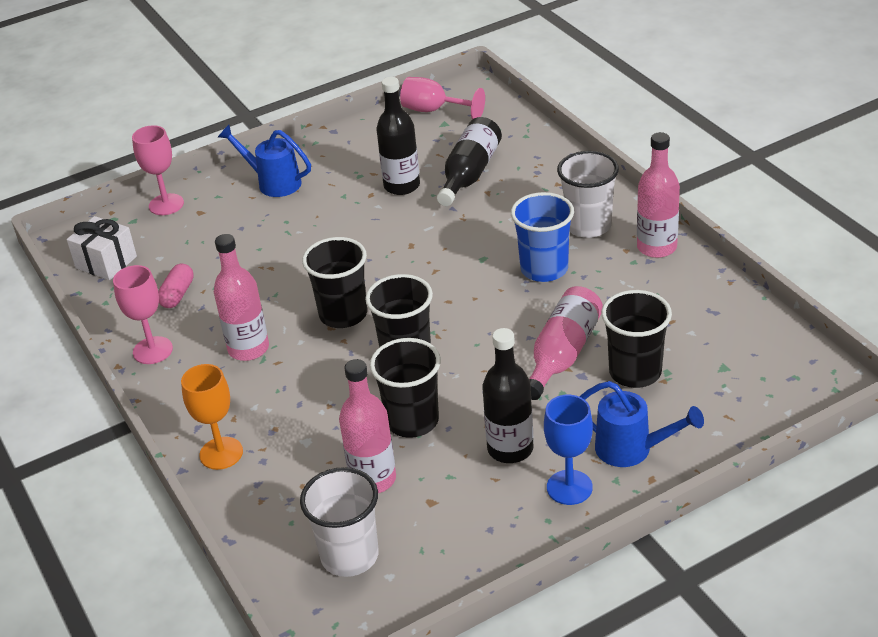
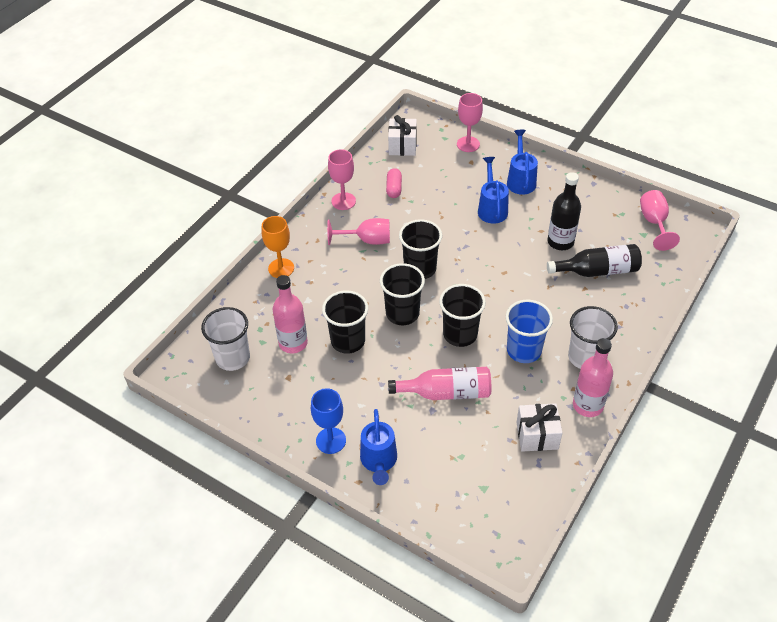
camera: 60 degrees right, 10 degrees up
(177, 294) = (394, 188): pink capsule -> pink capsule turned 75 degrees counterclockwise
(248, 349) = (367, 240): pink bottle -> pink goblet
(298, 221) = (492, 208): none -> blue watering can
(510, 449) = (348, 398): black bottle -> none
(635, 372) = (451, 438): black cup -> black cup (460, 334)
(674, 300) = (537, 435): none -> white gift

